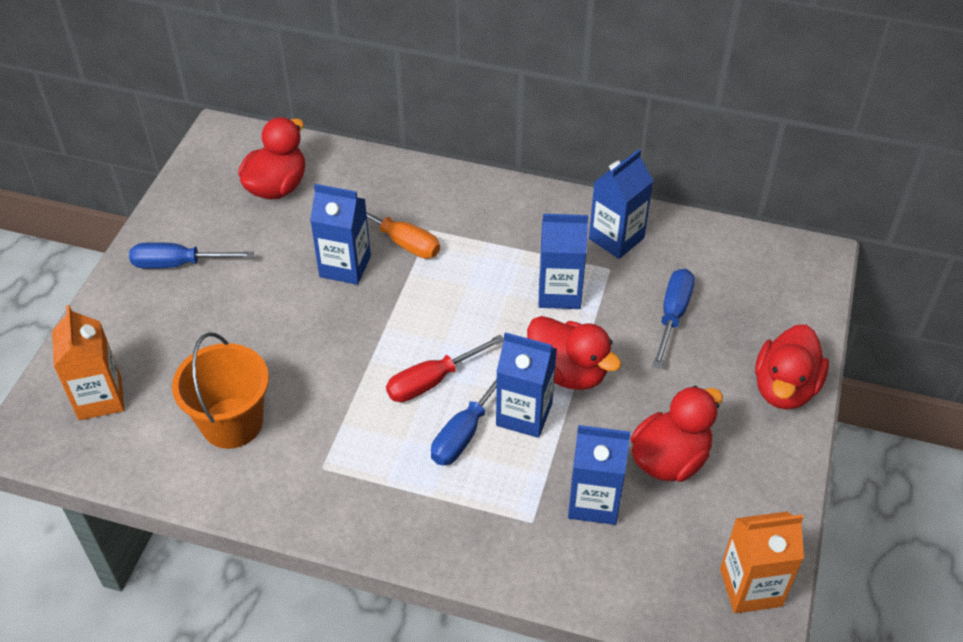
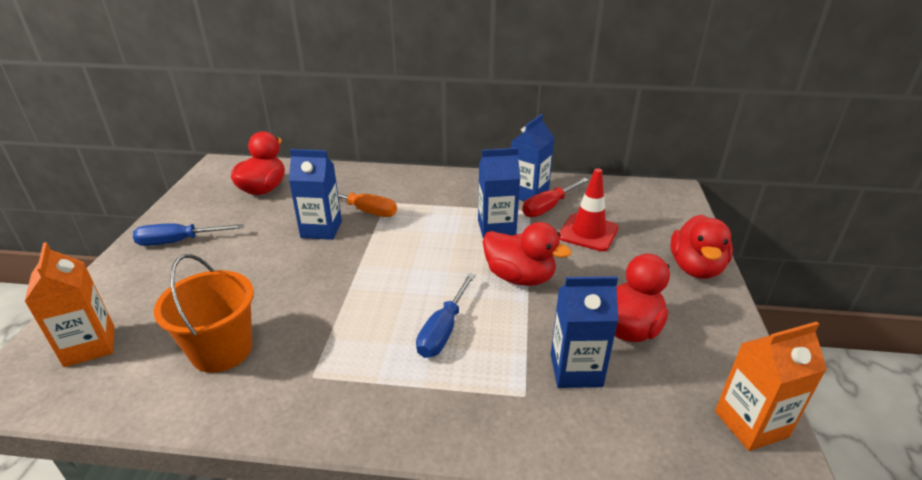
camera: 10 degrees left, 15 degrees down
(432, 381) = (406, 296): red screwdriver -> red screwdriver (548, 207)
(524, 414) = (492, 311): blue carton -> none
(672, 315) = (588, 232): blue screwdriver -> red traffic cone

